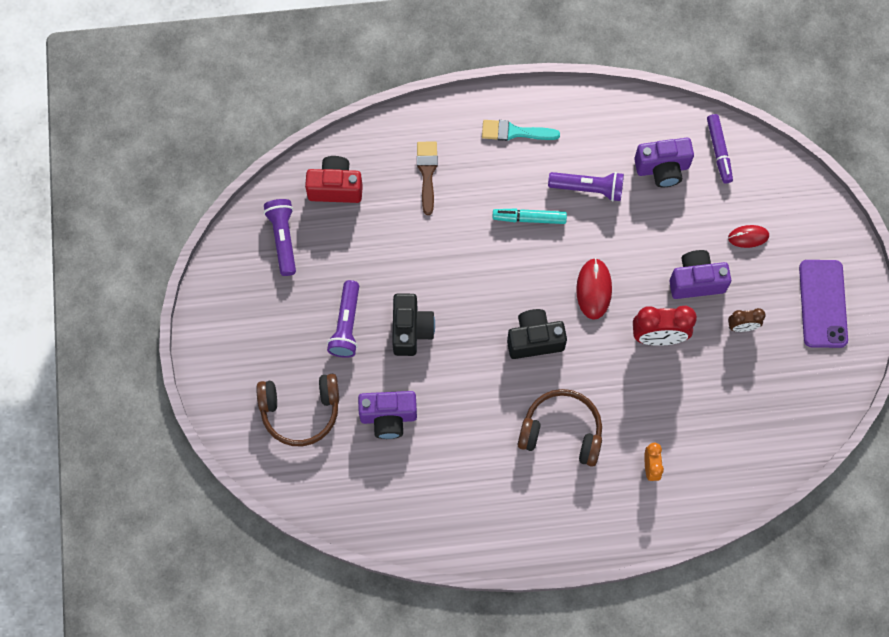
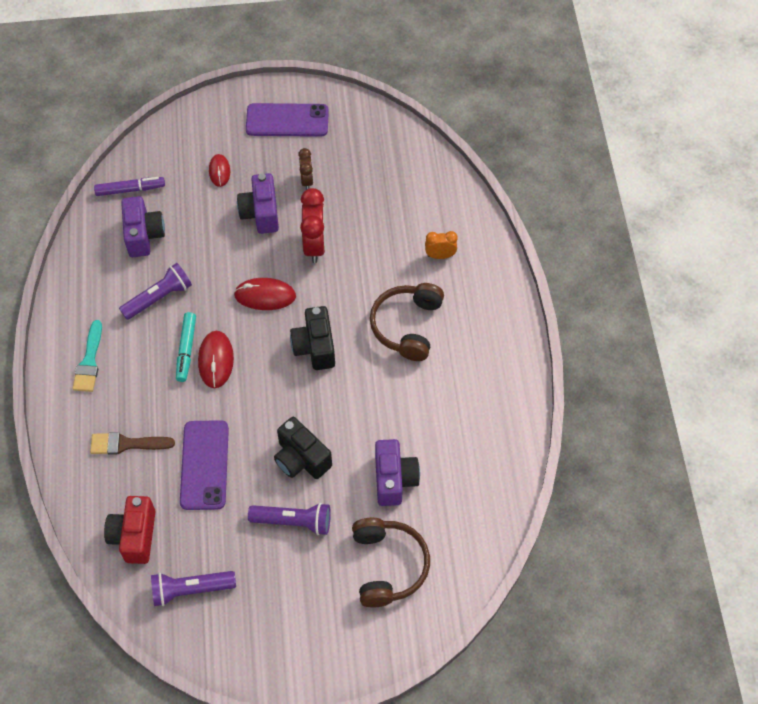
camera: 90 degrees left, 10 degrees down
(405, 243) = (204, 465): none -> purple phone
(411, 330) = (301, 459): black camera -> black camera turned 135 degrees counterclockwise
(517, 246) = (216, 360): none -> red mouse
(588, 188) = (159, 298): purple flashlight -> purple flashlight turned 45 degrees clockwise

